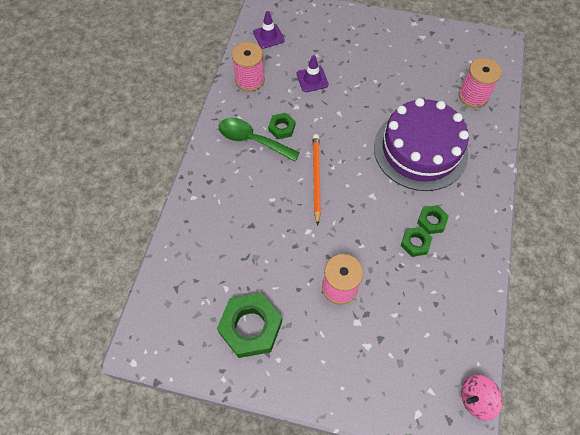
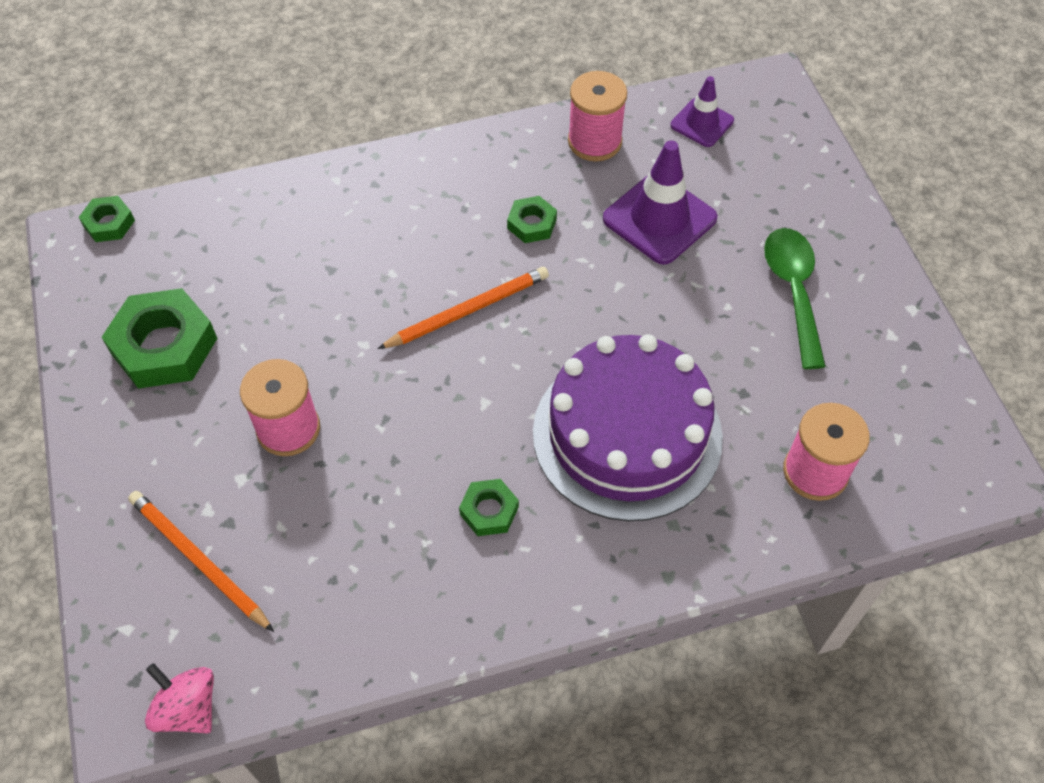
camera: 60 degrees right, 5 degrees down
(252, 140) = (483, 199): green spoon -> green spoon (793, 291)
(312, 79) = (659, 219): purple traffic cone -> purple traffic cone, size x1.67
(395, 362) = (198, 561): none -> orange pencil
(415, 243) = (430, 503): green nut -> green nut (109, 223)

